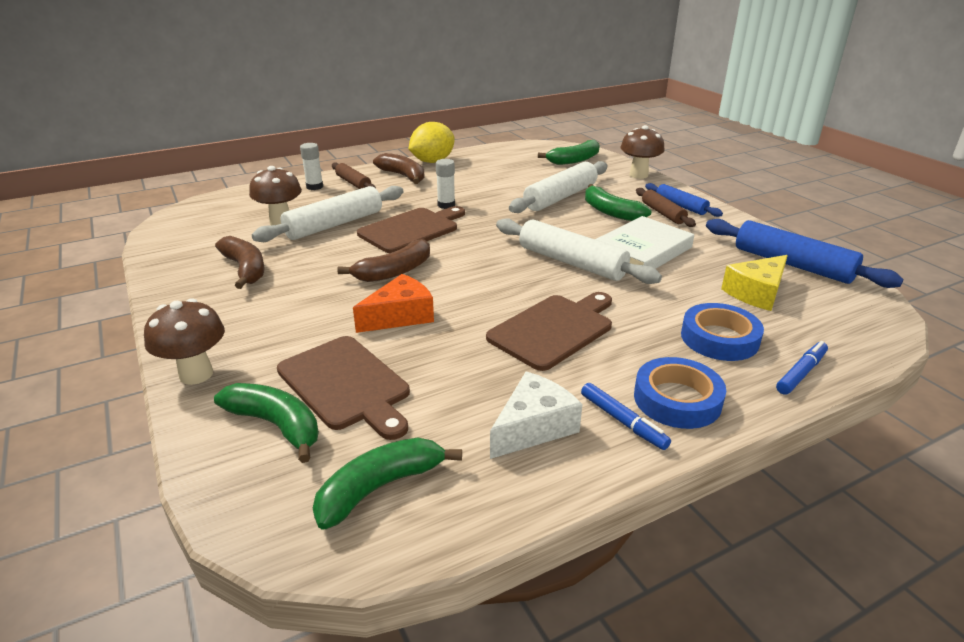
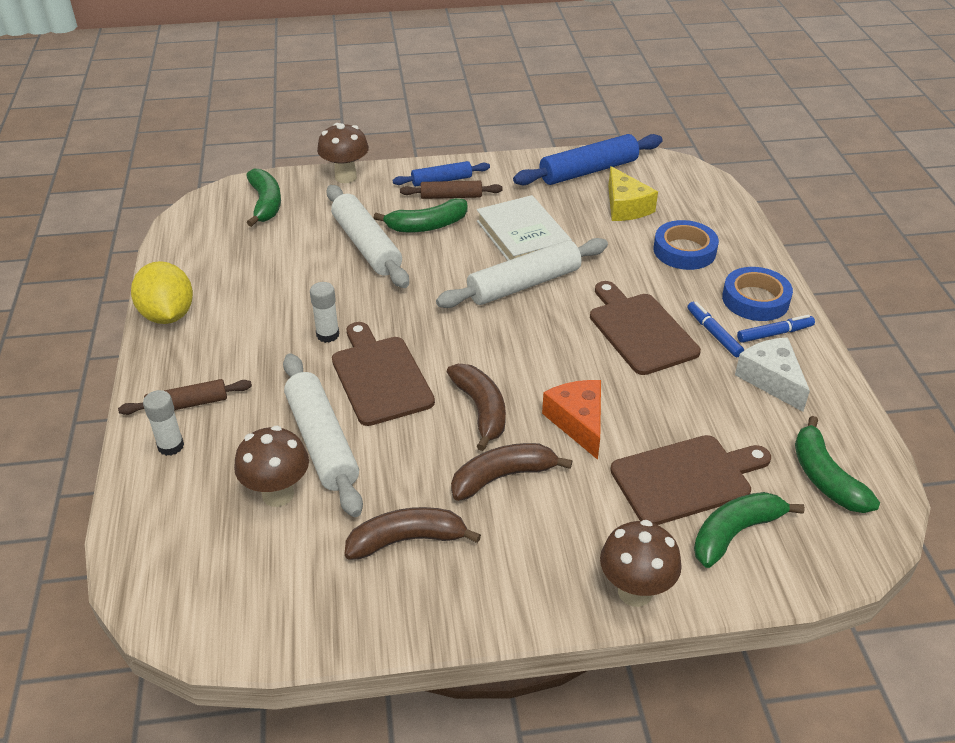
camera: 70 degrees left, 10 degrees up
(403, 176) = (200, 352): brown banana -> brown banana (503, 477)
(801, 373) = (739, 233): blue marker -> blue marker (713, 333)

